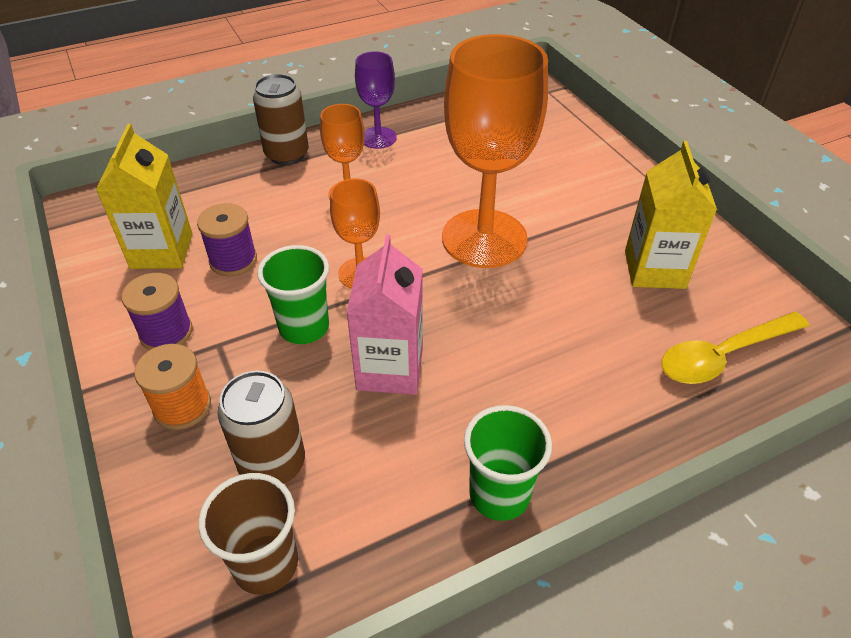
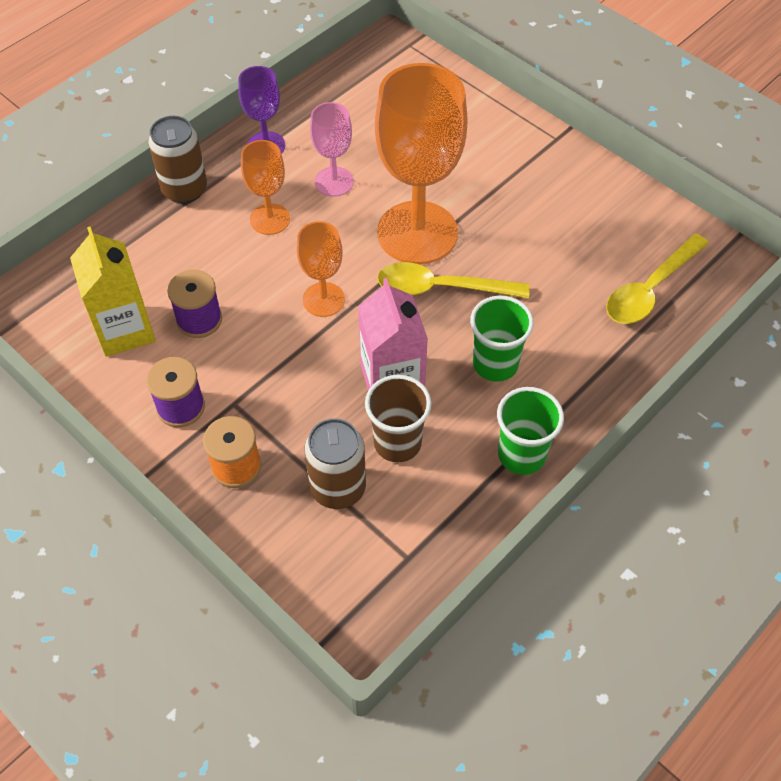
camera: 20 degrees left, 10 degrees up
(266, 564) = (373, 561): brown cup -> brown cup (397, 443)
(304, 327) = (300, 365): green cup -> green cup (495, 364)
(424, 178) = (334, 182): none -> pink goblet
(485, 294) = (441, 288): none -> yellow spoon
(654, 269) = (573, 223): yellow carton -> none

